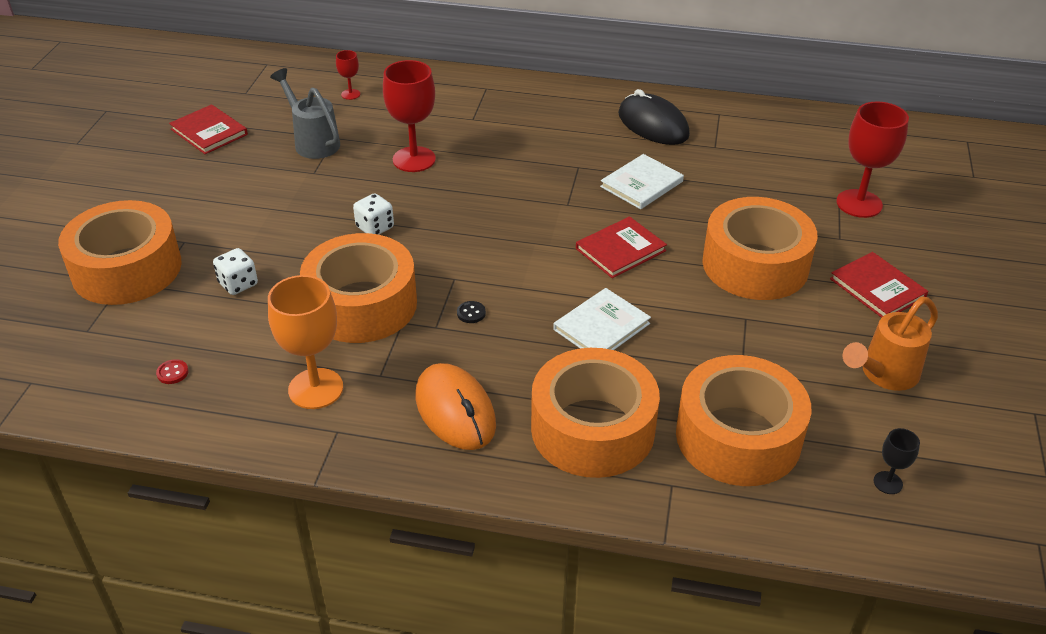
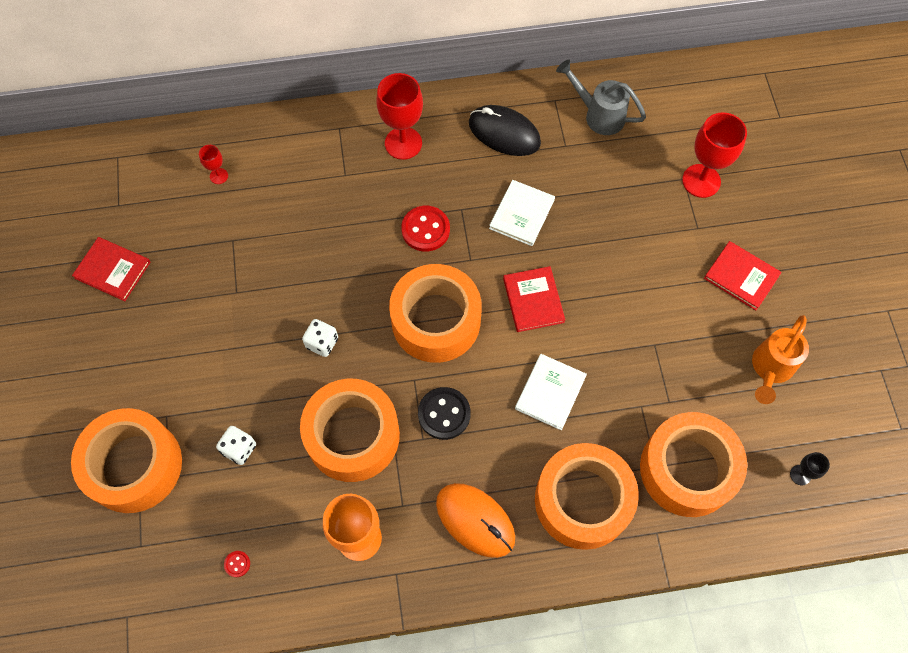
camera: 20 degrees left, 25 degrees up
(313, 141) = (215, 252): grey watering can -> grey watering can (598, 115)
(414, 159) = (317, 246): red goblet -> red goblet (403, 143)
(471, 313) = (444, 414): black button -> black button, size x2.18
(532, 173) = (425, 229): none -> red button
(620, 250) = (533, 300): red book -> red book turned 45 degrees counterclockwise
(755, 265) = (643, 281): orange tape -> orange tape (436, 320)

